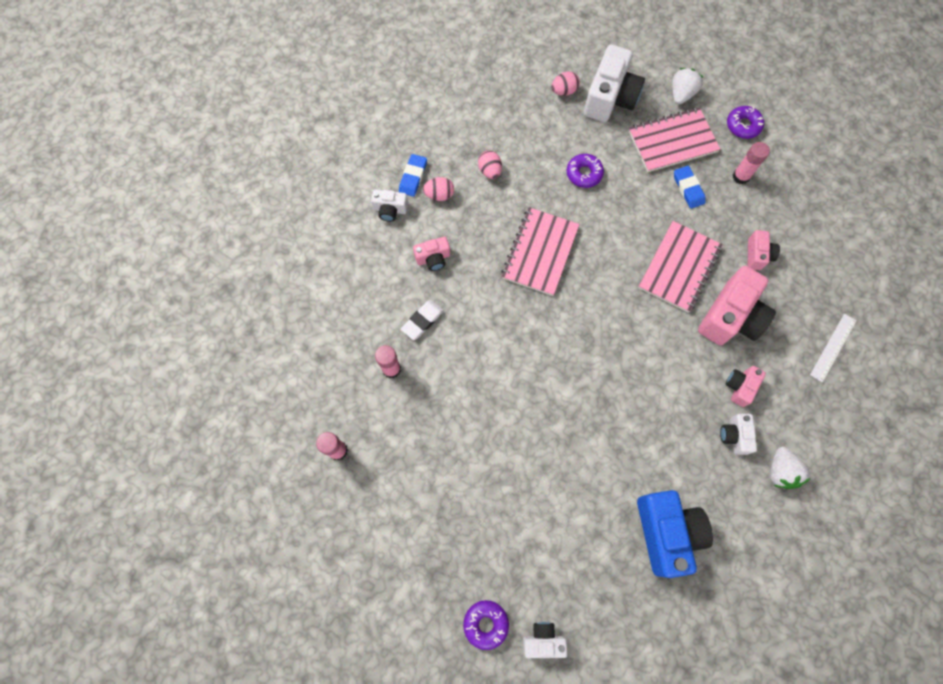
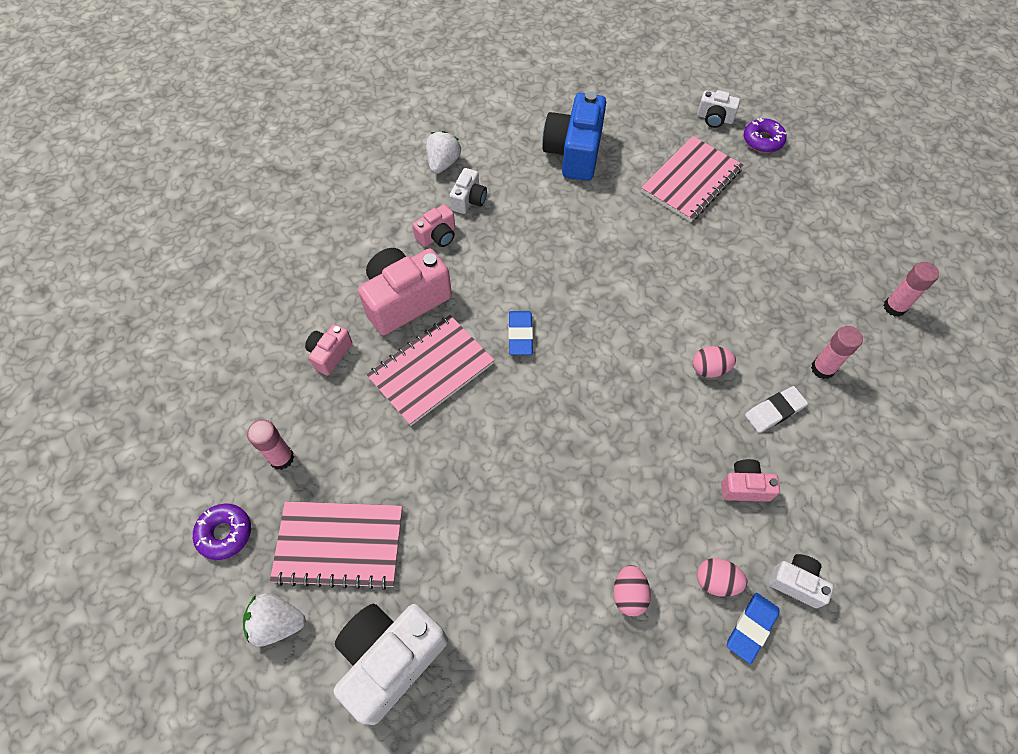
camera: 160 degrees left, 10 degrees down
(540, 252) = (597, 447): pink notebook -> pink notebook (691, 181)
(564, 91) = (458, 703): pink egg -> pink egg (709, 369)
(584, 173) = (491, 539): purple donut -> none
(681, 94) = (277, 623): white strawberry -> white strawberry turned 45 degrees clockwise
(688, 188) = (360, 466): blue eraser -> blue eraser (520, 335)
(833, 347) = (318, 240): white ruler -> none

